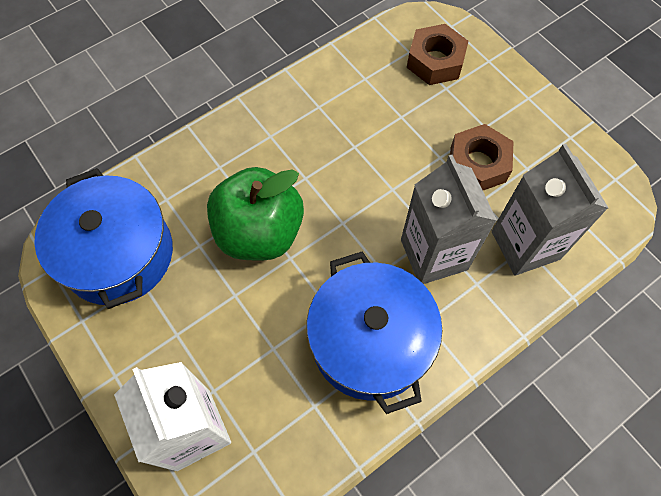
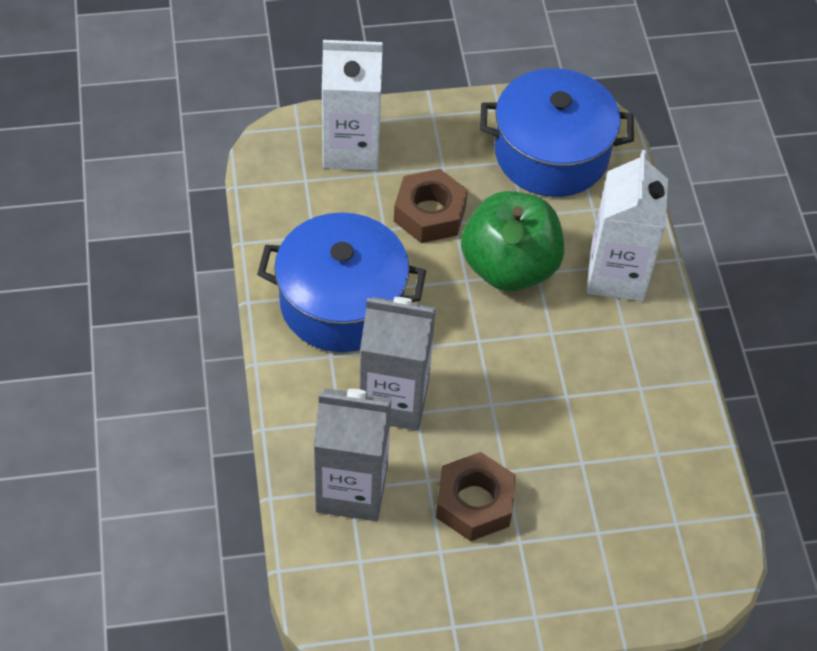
camera: 115 degrees right, 10 degrees down
(225, 157) = (617, 274): none -> white carton
(435, 61) = (645, 543): brown nut -> brown nut (430, 213)

